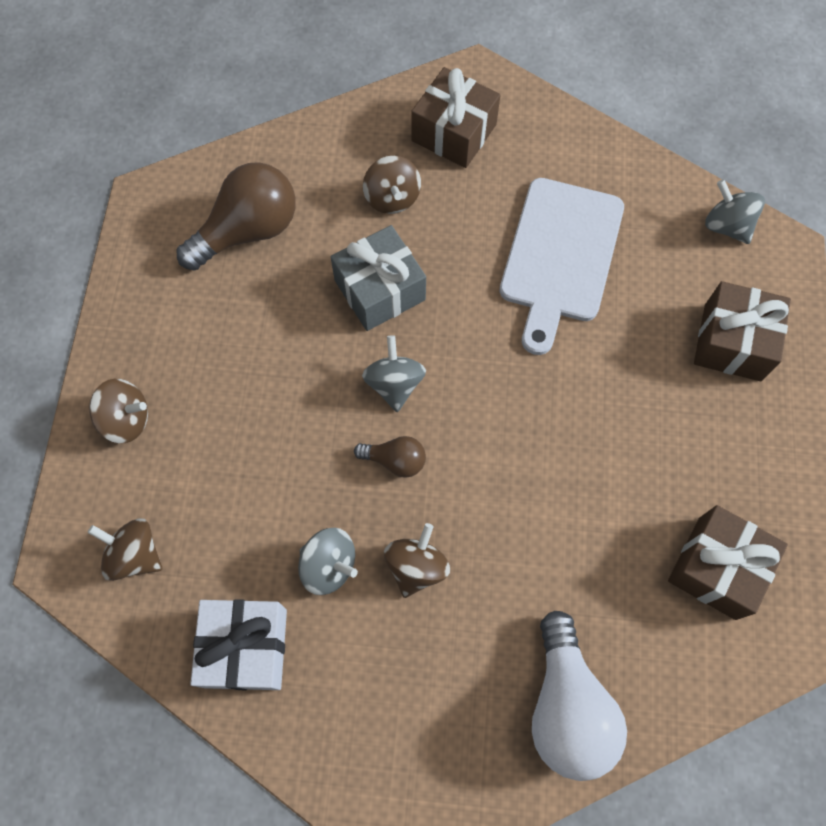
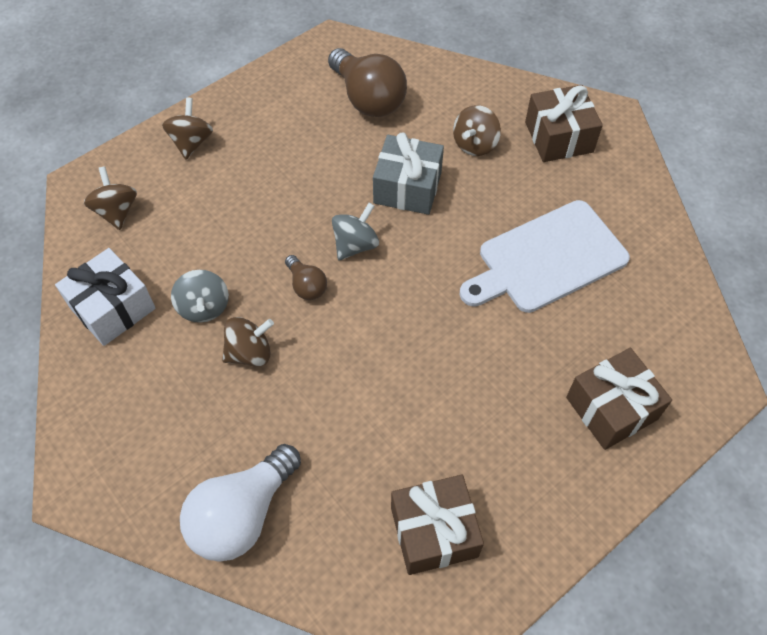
camera: 45 degrees right, 10 degrees down
(127, 419) = (191, 142): brown spinning top -> brown spinning top turned 135 degrees counterclockwise
(248, 231) = (368, 98): brown light bulb -> brown light bulb turned 45 degrees clockwise
(726, 226) = (694, 334): grey spinning top -> none

